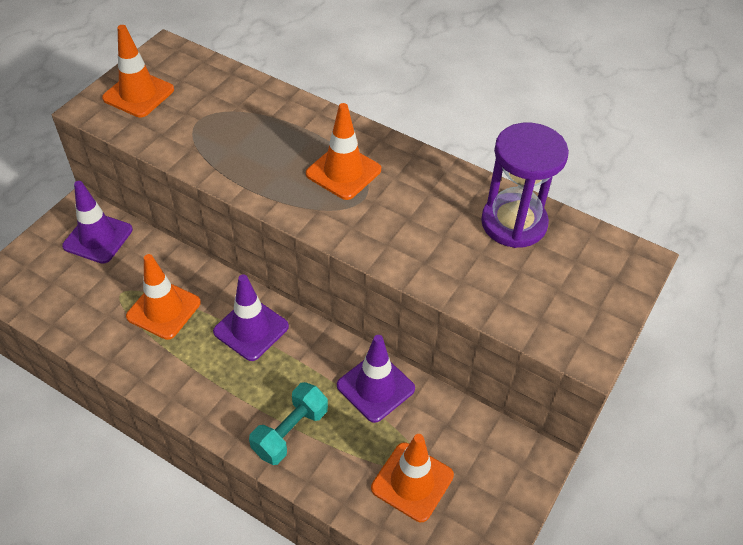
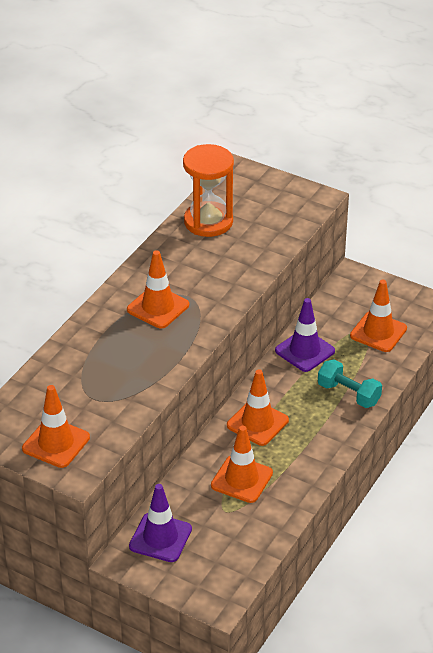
camera: 90 degrees left, 10 degrees down
(251, 329) = (257, 423): purple traffic cone -> orange traffic cone
(513, 223) = (208, 222): purple hourglass -> orange hourglass

